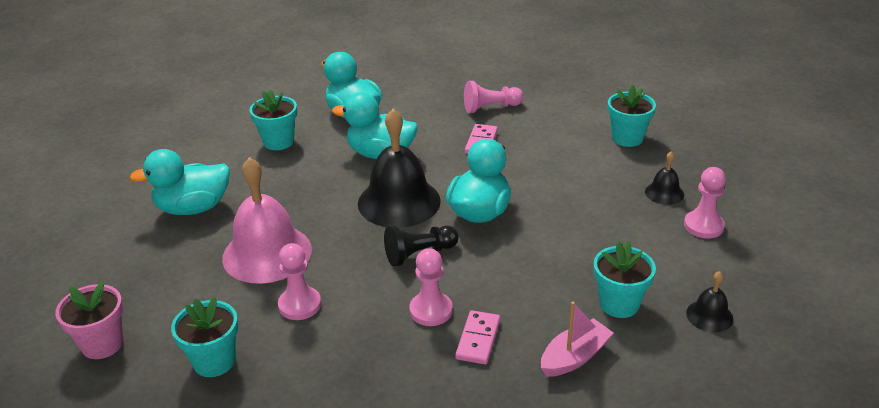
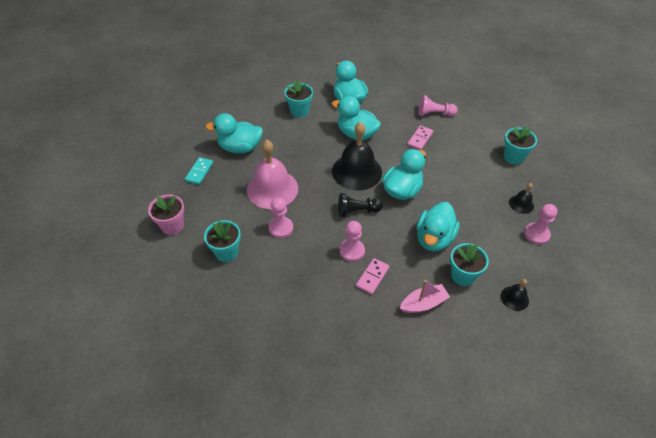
camera: 15 degrees right, 15 degrees up
(131, 255) = (199, 172): none -> turquoise domino
(554, 265) = (434, 238): none -> turquoise duck

